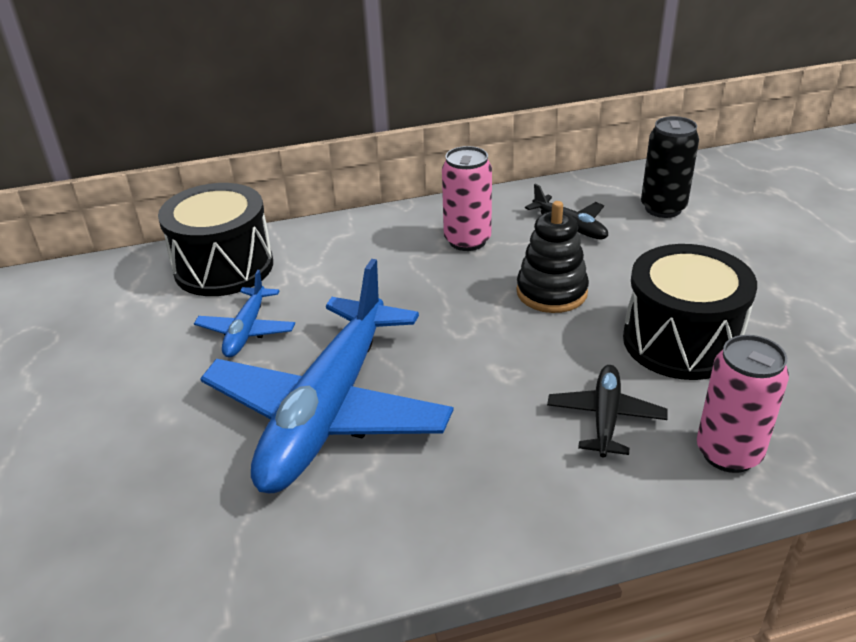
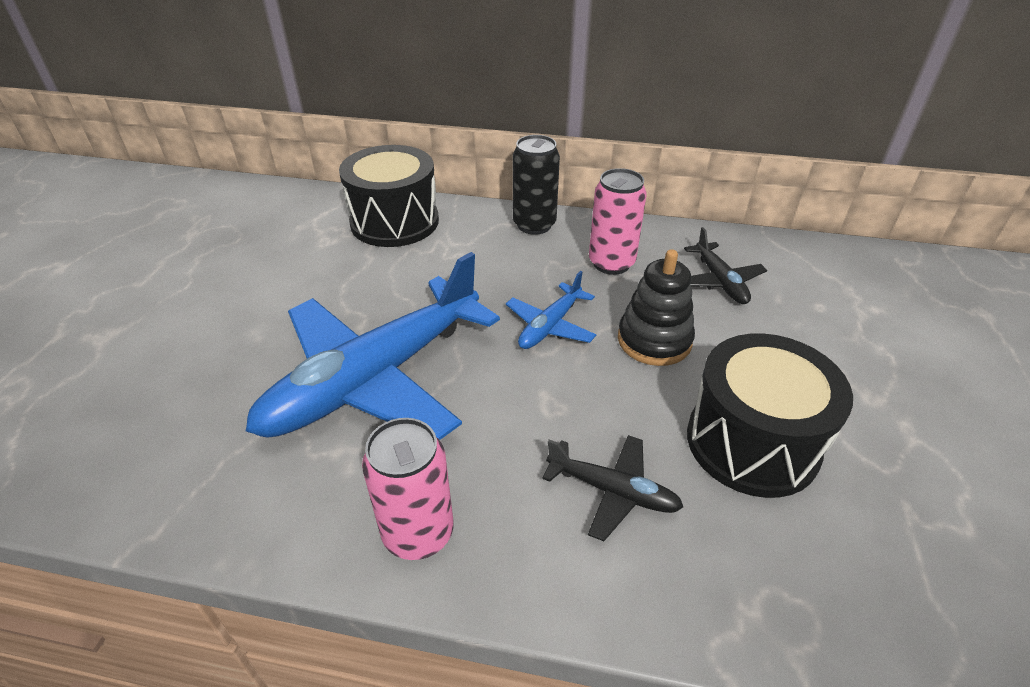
camera: 25 degrees right, 5 degrees up
(246, 330) = (369, 282): blue plane -> blue plane (550, 326)
(605, 417) = (613, 491): black plane -> black plane turned 75 degrees clockwise
(663, 208) = (834, 292): black can -> black can (534, 225)
(728, 453) = (716, 592): pink can -> pink can (418, 533)

